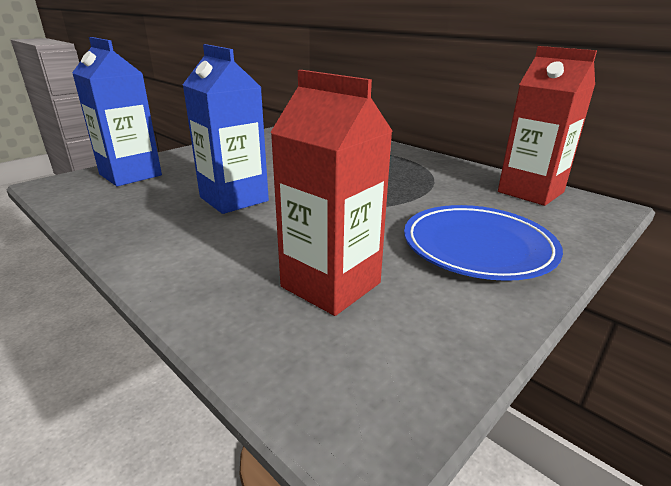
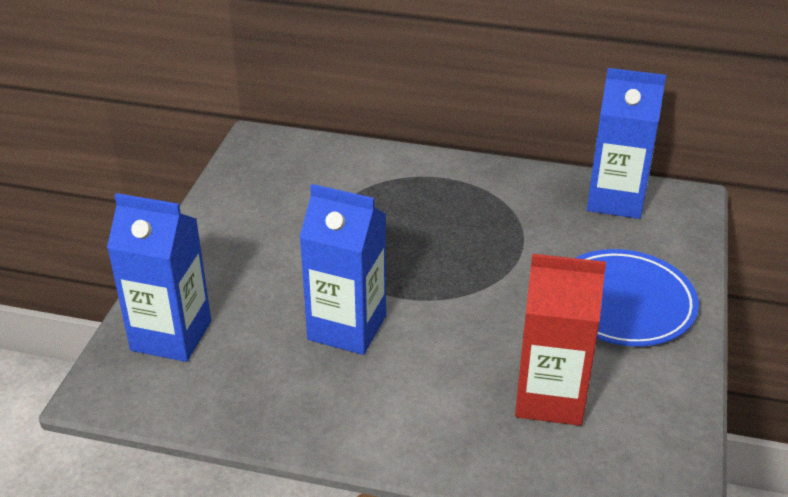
camera: 30 degrees left, 10 degrees up
(530, 192) = (615, 200): red carton -> blue carton

